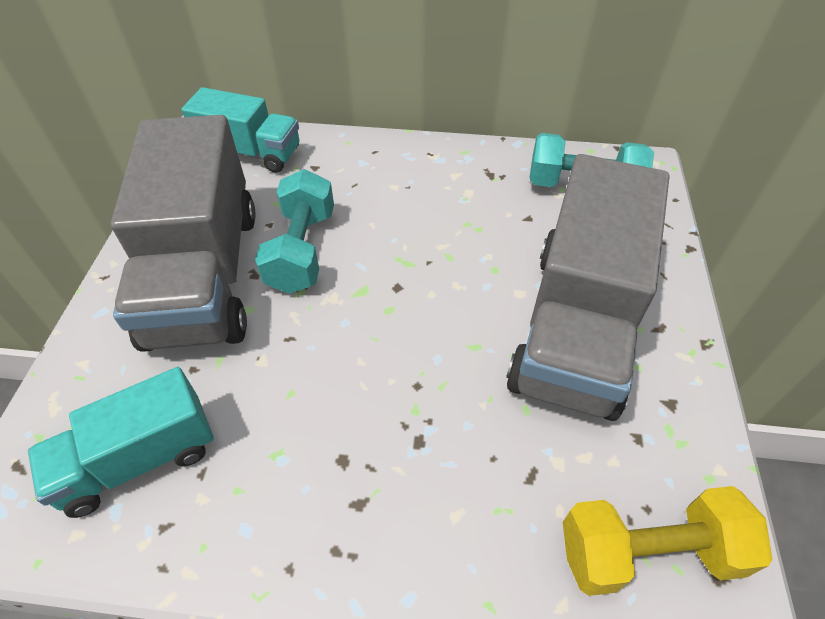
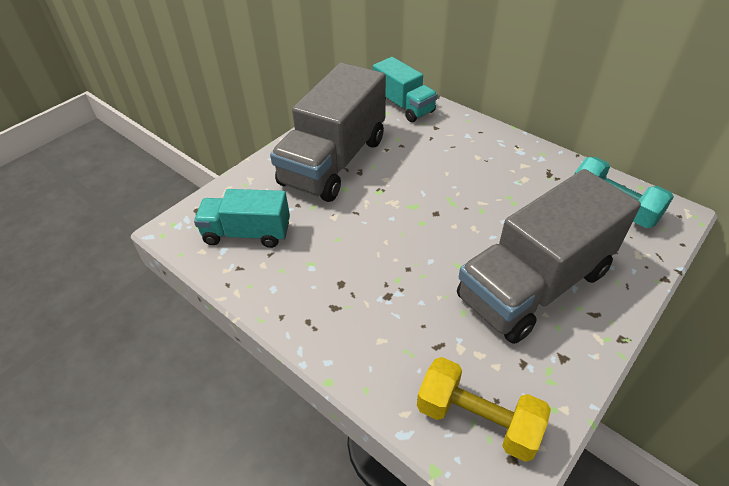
camera: 35 degrees right, 5 degrees down
(302, 250) = (395, 170): turquoise dumbbell -> none

